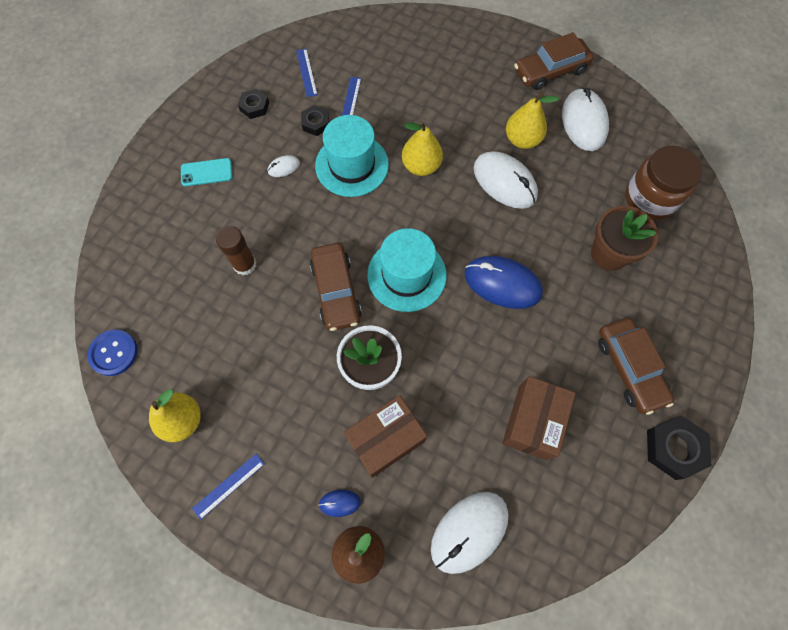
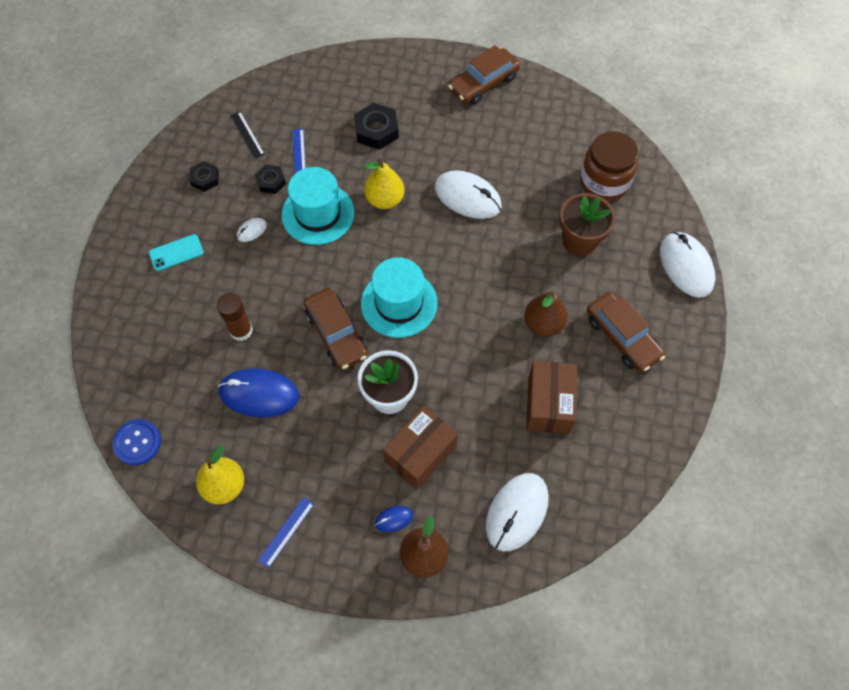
camera: 15 degrees left, 5 degrees down
(306, 72) = (247, 135): blue ruler -> black ruler
(502, 283) = (490, 290): blue mouse -> blue mouse (259, 394)
(522, 140) = (473, 154): yellow pear -> none
(549, 333) = (543, 324): none -> brown pear
(584, 122) = (526, 125): white mouse -> white mouse (686, 266)
(674, 448) = (676, 395): black nut -> black nut (376, 130)

